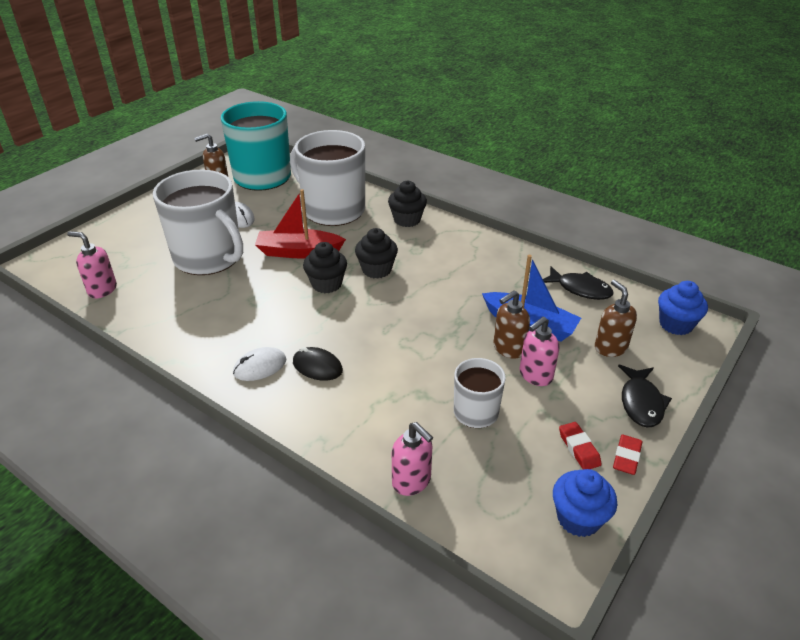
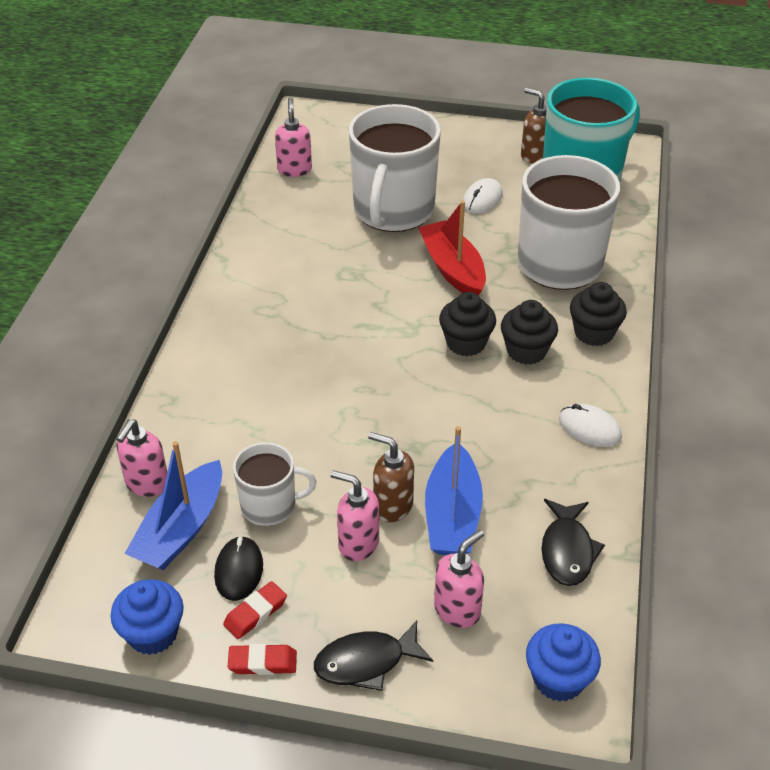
camera: 65 degrees right, 5 degrees up
(260, 367) = (247, 318): white mouse -> white mouse (589, 428)
(317, 366) = (270, 358): black mouse -> black mouse (239, 570)
(326, 284) = (409, 313): black cupcake -> black cupcake (526, 351)
(474, 471) = (181, 529): none -> blue boat
(610, 347) = (457, 609): brown soap dispenser -> pink soap dispenser

